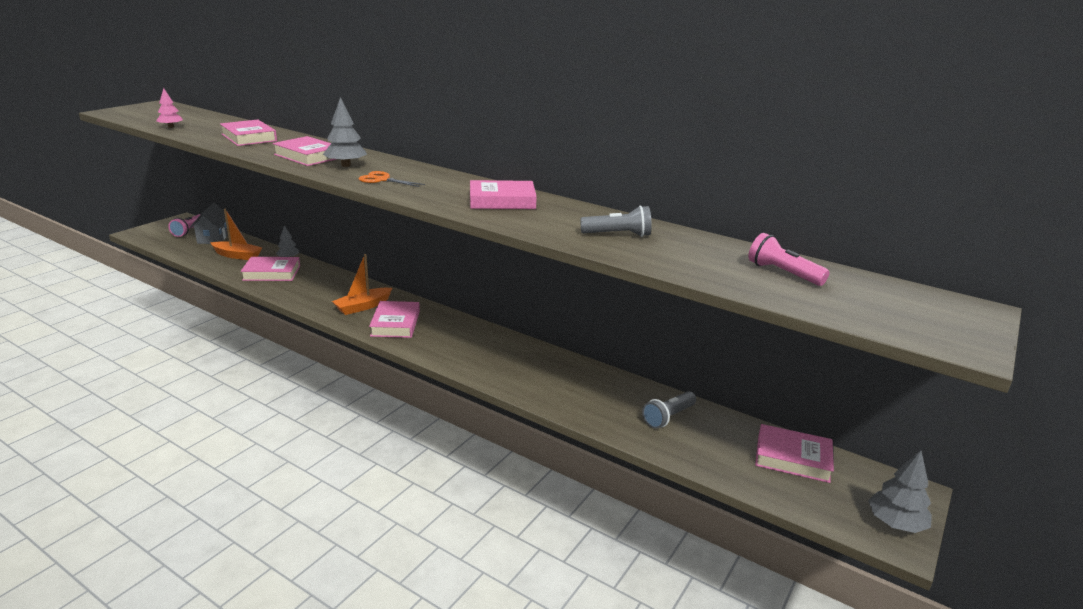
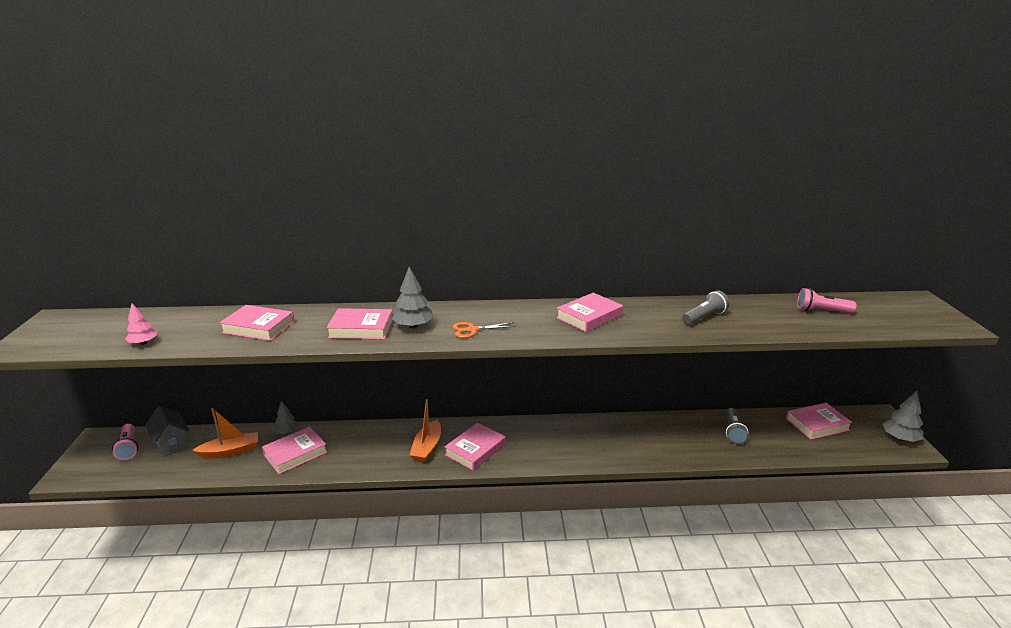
camera: 35 degrees left, 0 degrees up
(395, 324) = (475, 450): pink book -> pink book turned 75 degrees clockwise

